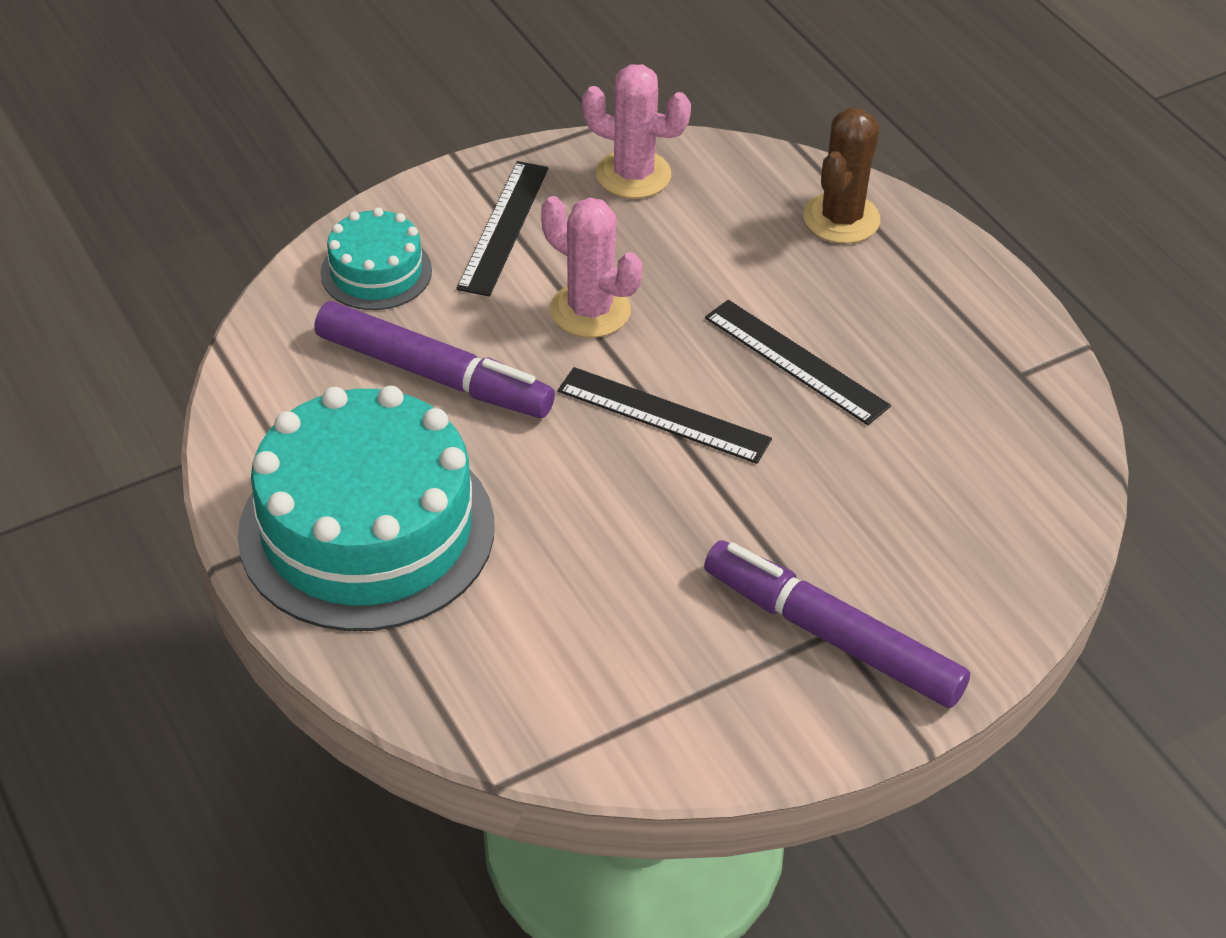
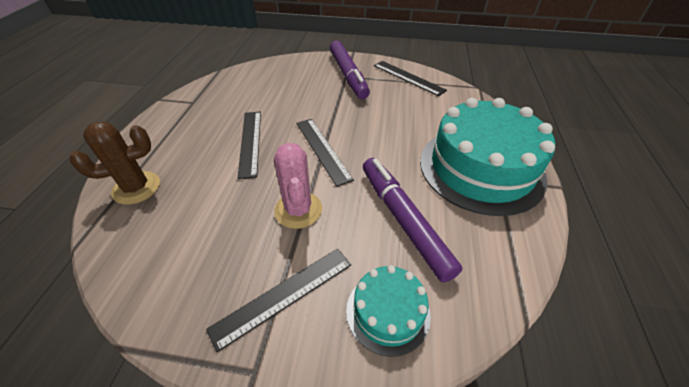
camera: 140 degrees left, 0 degrees up
(633, 175) = (172, 284): pink cactus -> none
(687, 717) = (408, 77): none -> black ruler

